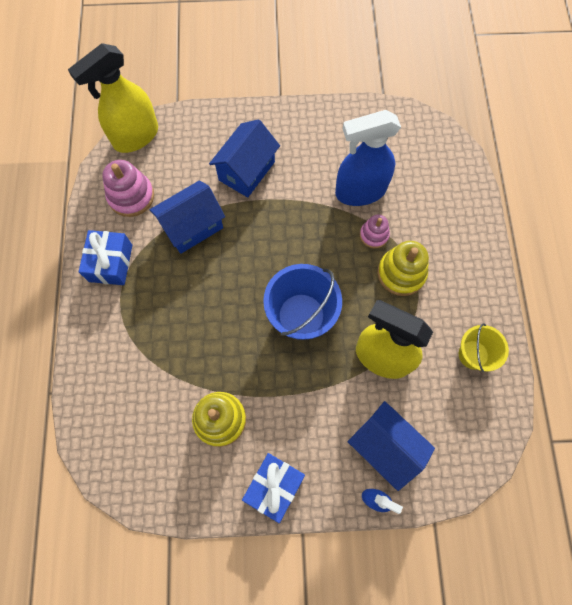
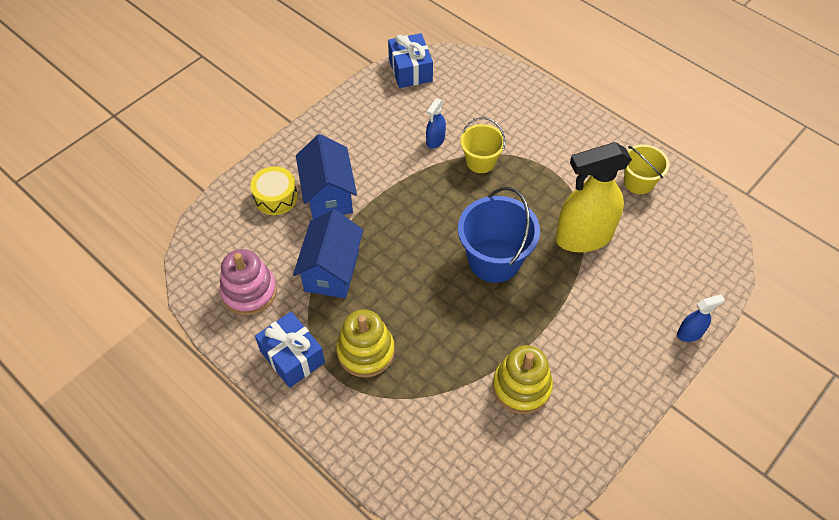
camera: 45 degrees left, 15 degrees down
(135, 137) = (198, 244): yellow spray bottle -> none
(213, 144) = (276, 197): none -> yellow drum
(274, 486) = (616, 393): blue gift -> blue gift (410, 70)
(360, 191) = (435, 140): blue spray bottle -> blue spray bottle, size x0.45
(374, 235) = (480, 161): pink stacking toy -> yellow bucket
(384, 446) = (655, 293): blue house -> none
(401, 273) = (530, 171): yellow stacking toy -> yellow stacking toy (366, 351)

